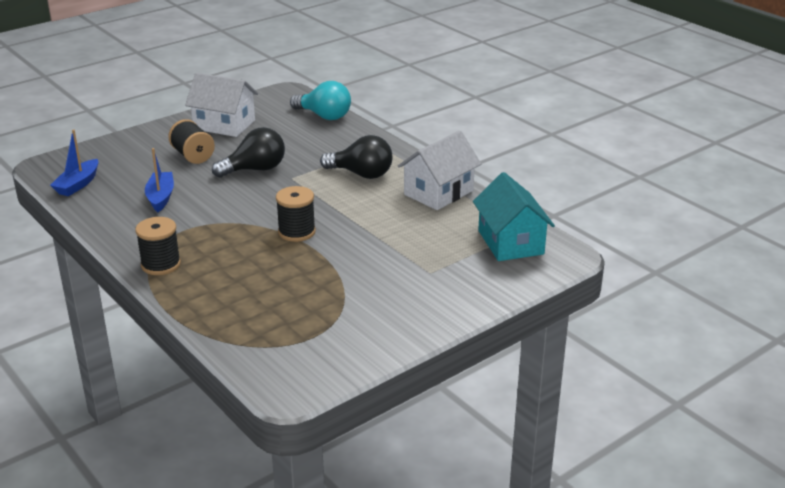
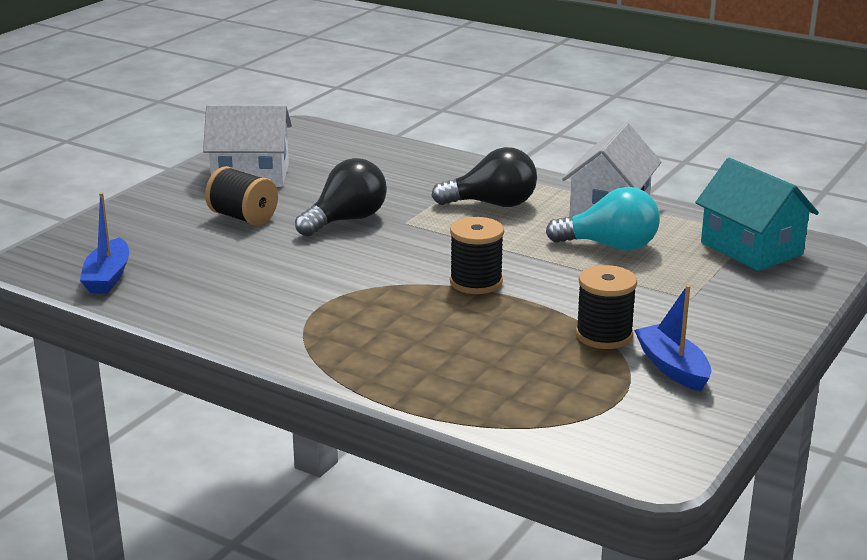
camera: 20 degrees left, 5 degrees down
(160, 197) = (246, 273): blue boat -> blue boat (672, 367)
(161, 264) = (329, 353): black spool -> black spool (604, 335)
(324, 116) = (377, 147): turquoise light bulb -> turquoise light bulb (610, 246)

